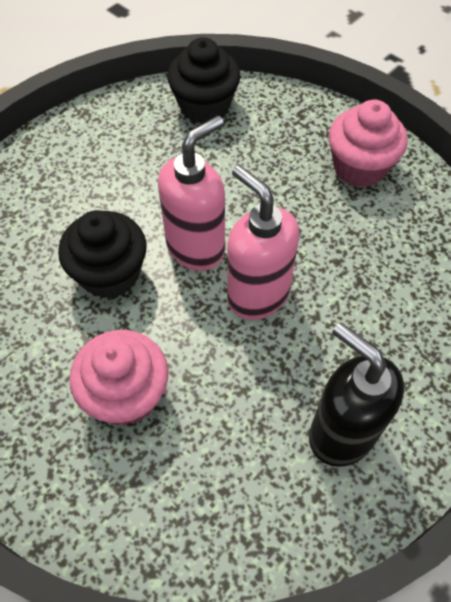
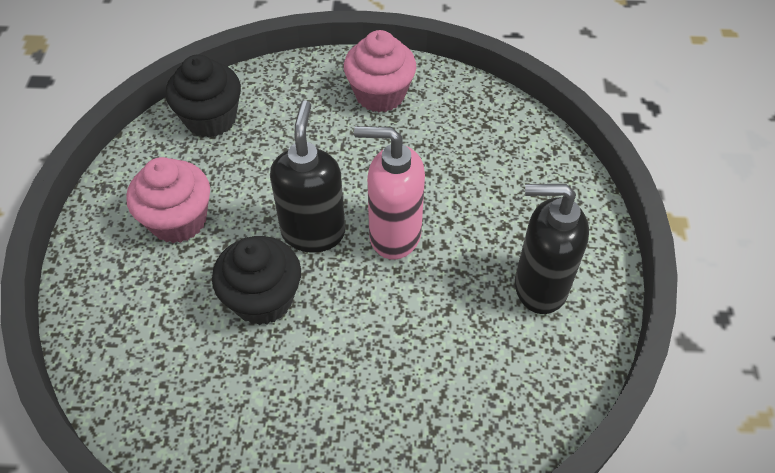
camera: 40 degrees left, 5 degrees down
(126, 395) = (367, 376): pink cupcake -> pink cupcake (178, 220)
(196, 248) = (313, 232): pink soap dispenser -> black soap dispenser

